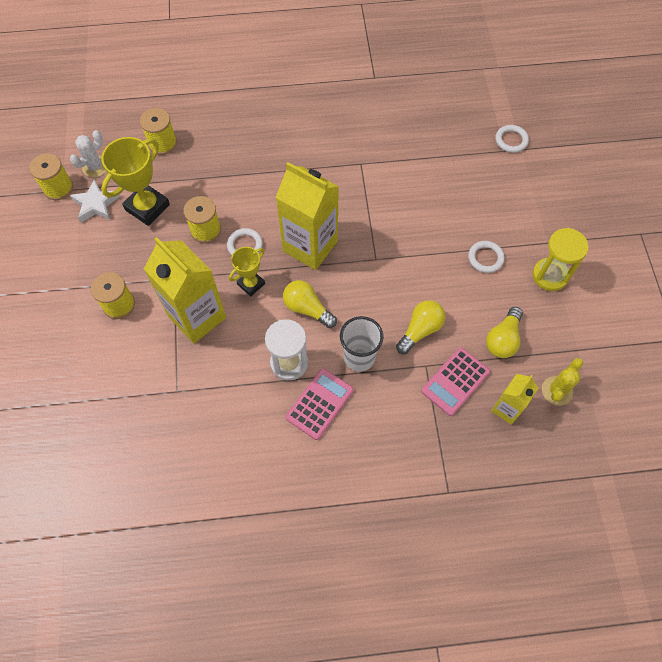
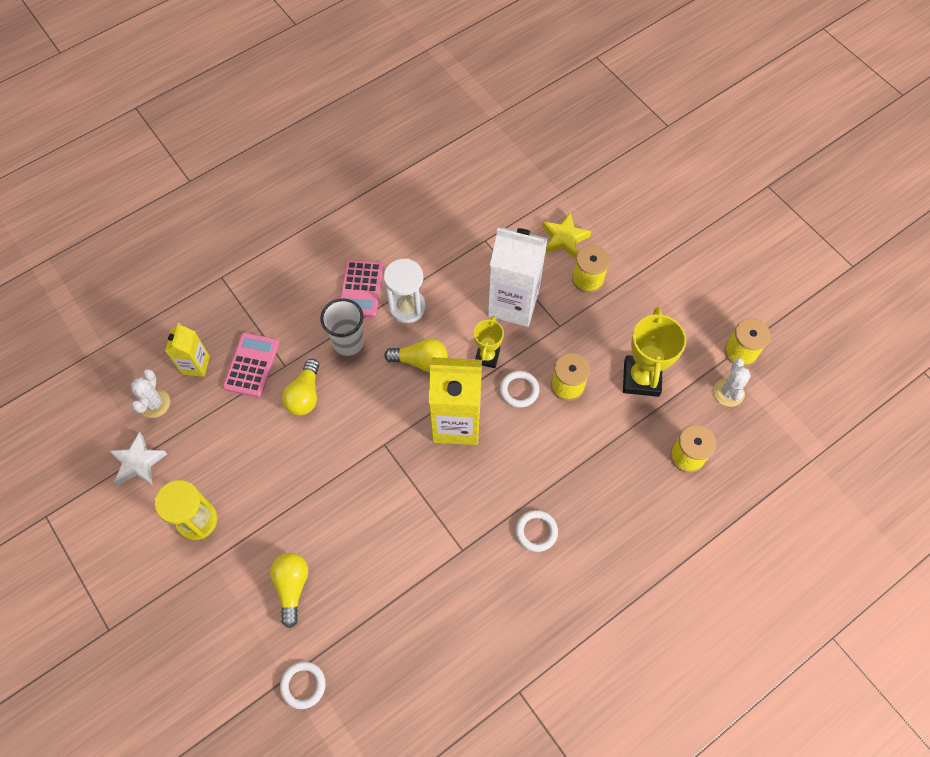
camera: 150 degrees right, 0 degrees up
(96, 204) = (690, 355): white star -> white star (138, 462)
(106, 353) = (564, 238): none -> yellow star
(197, 317) = (513, 304): yellow carton -> white carton
(485, 258) = (272, 504): white ring -> white ring (536, 531)
(503, 339) = (222, 426): yellow light bulb -> yellow light bulb (292, 587)
(557, 391) = (154, 403): yellow cactus -> white cactus

